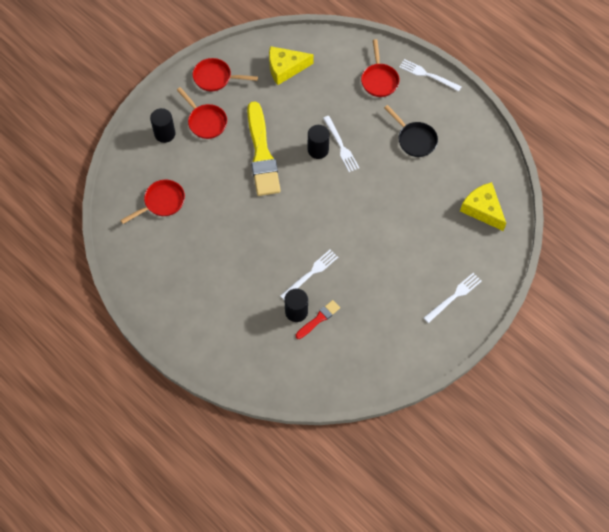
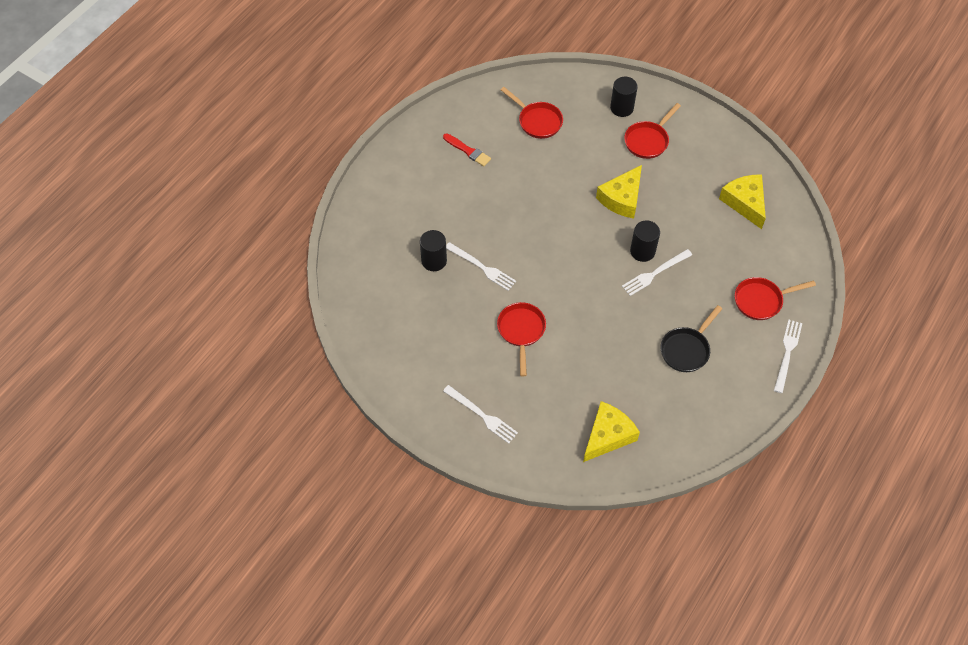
camera: 80 degrees right, 5 degrees down
(215, 78) = (708, 139): red pan -> red pan (521, 331)
(262, 153) = (622, 198): yellow brush -> yellow cheese
(318, 319) = (429, 283): red brush -> red brush (468, 151)

